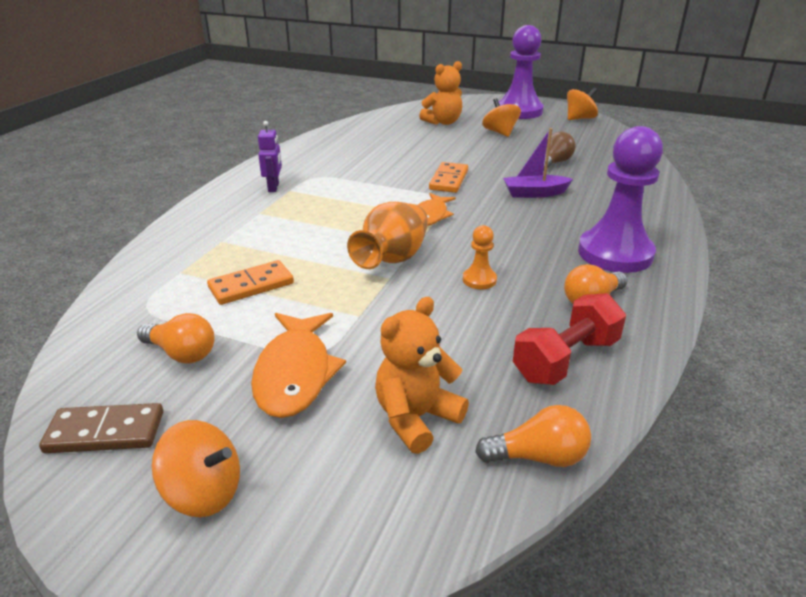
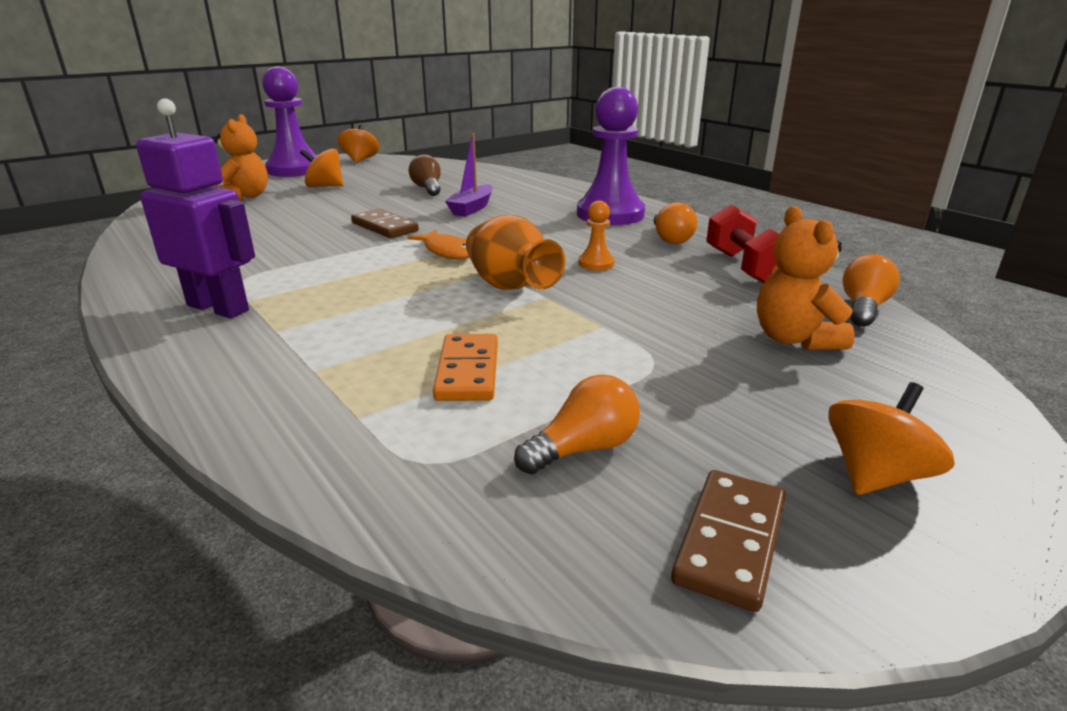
camera: 60 degrees left, 5 degrees down
(274, 187) = (218, 308): purple robot -> purple robot, size x1.83
(295, 373) = (685, 381): orange fish -> none
(449, 180) = (385, 227): orange domino -> brown domino

